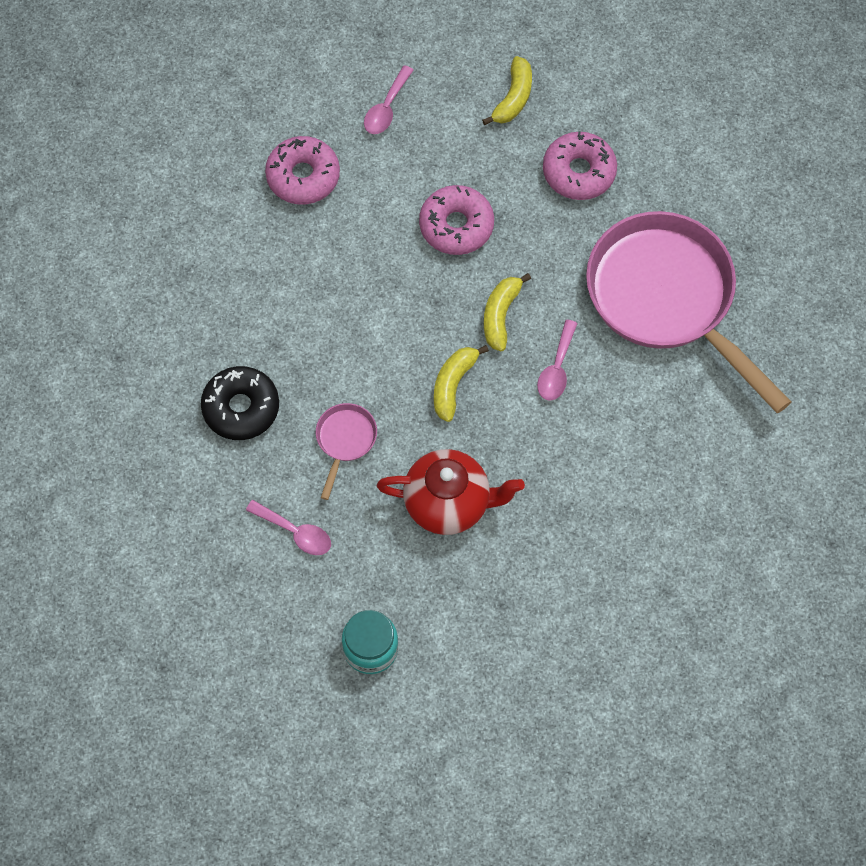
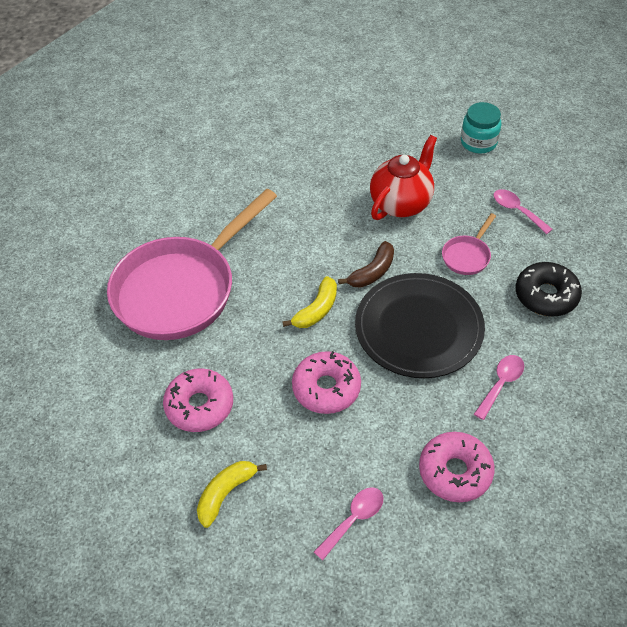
camera: 160 degrees left, 15 degrees down
(378, 324) = (418, 328): none -> black plate
(449, 503) = (401, 203): red teapot -> red teapot turned 105 degrees clockwise
(453, 384) = (372, 272): yellow banana -> brown banana
(556, 368) = (289, 264): pink spoon -> pink spoon (501, 384)
(667, 299) = (181, 289): pink pan -> pink pan turned 60 degrees clockwise

